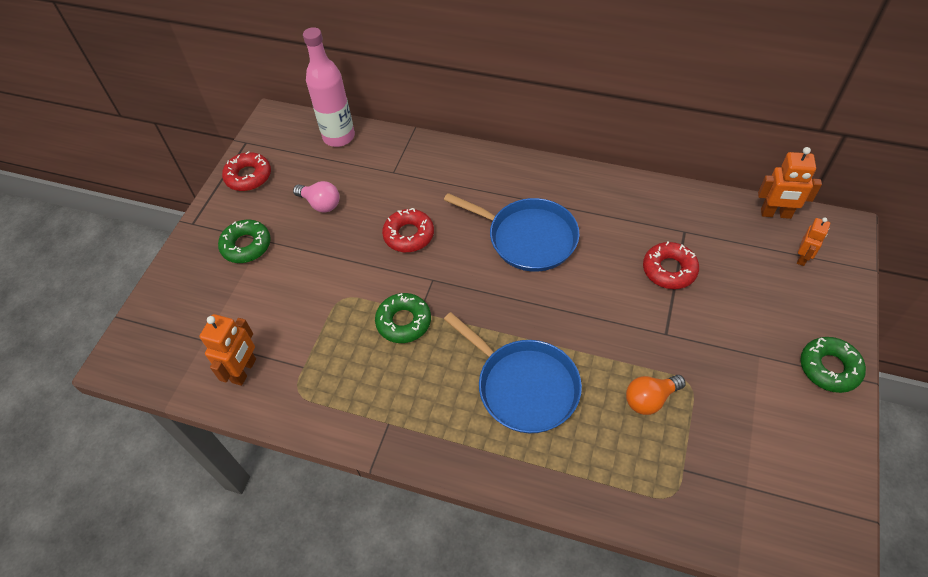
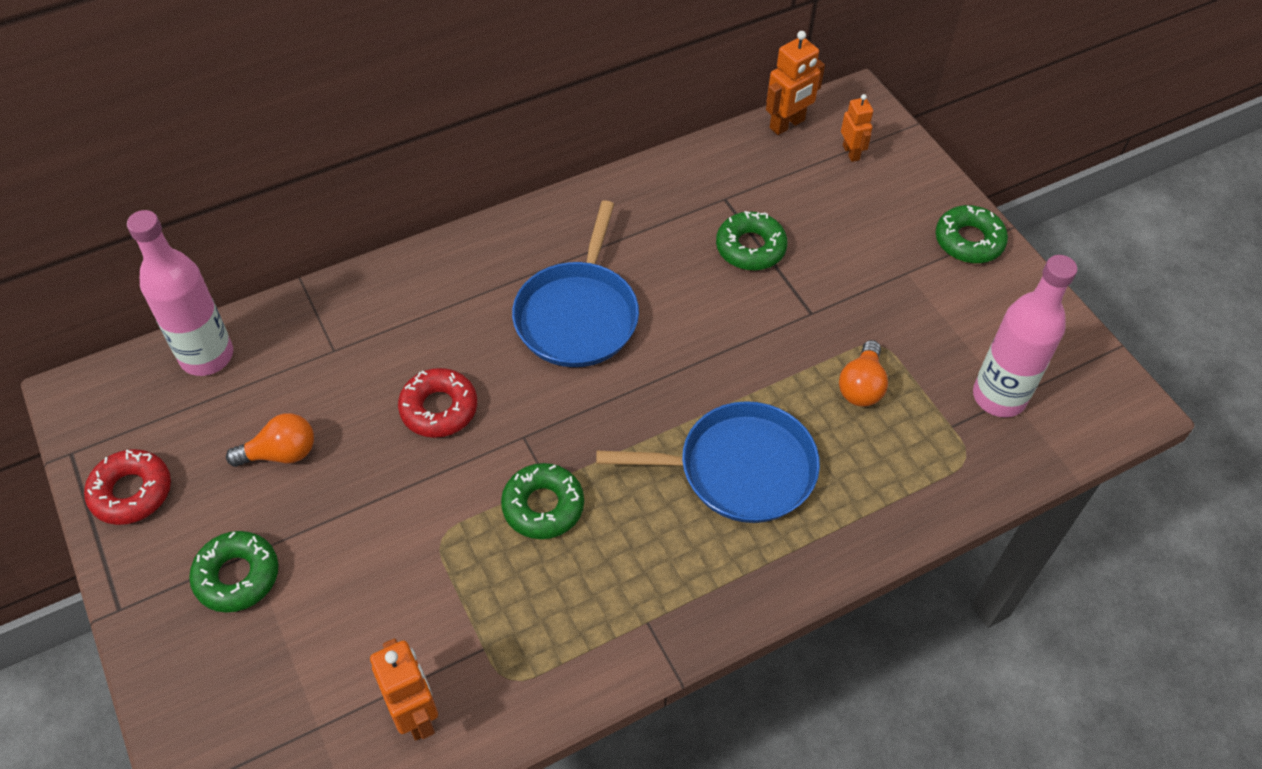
camera: 50 degrees left, 0 degrees up
(320, 204) = (281, 453): pink light bulb -> orange light bulb
(528, 238) = (578, 315): blue pan -> blue pan turned 120 degrees clockwise
(669, 270) = (750, 247): red donut -> green donut
(738, 479) = (999, 397): none -> pink bottle

